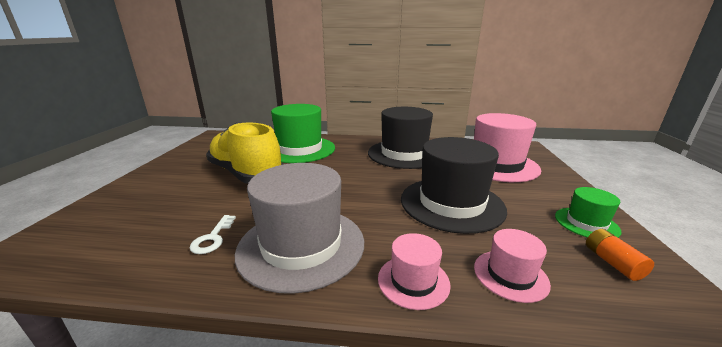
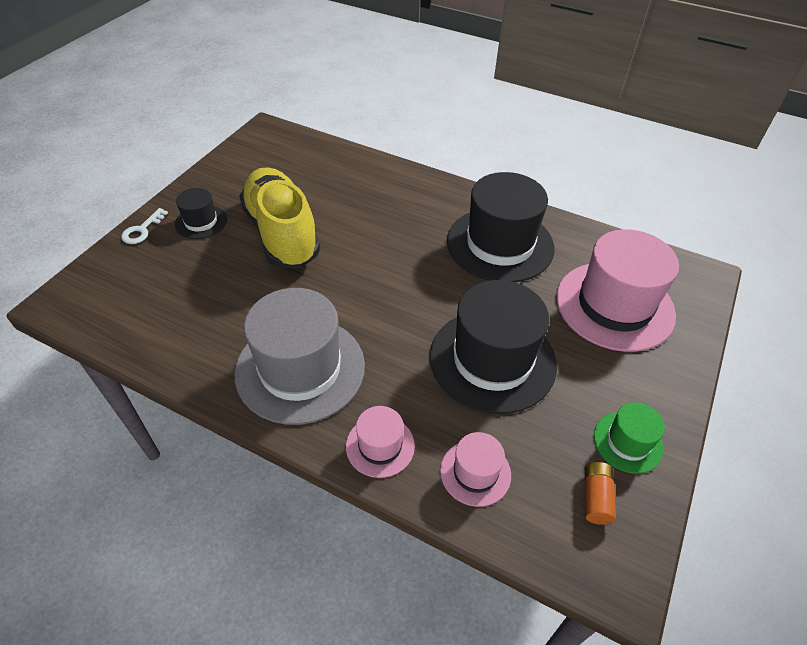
camera: 20 degrees right, 25 degrees up
(172, 179) = (201, 222): none -> black hat
(213, 238) = (223, 332): white key -> white key (142, 230)
(299, 149) = (364, 195): green hat -> none

